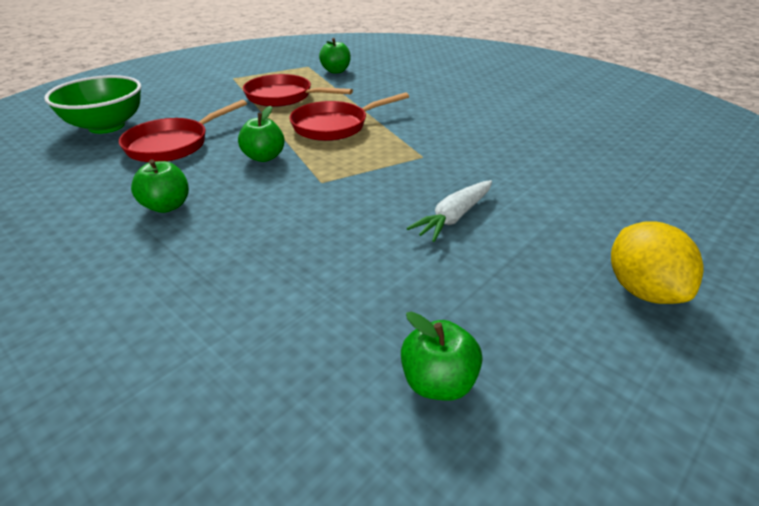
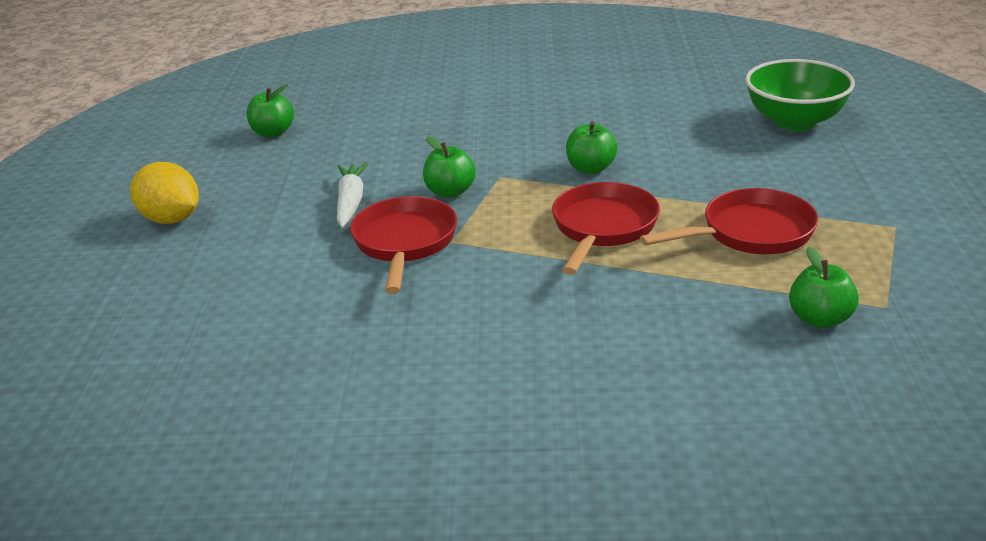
camera: 140 degrees right, 5 degrees down
(167, 206) = (570, 114): green apple -> green apple (450, 192)
(173, 145) = (691, 139): red pan -> red pan (404, 243)

